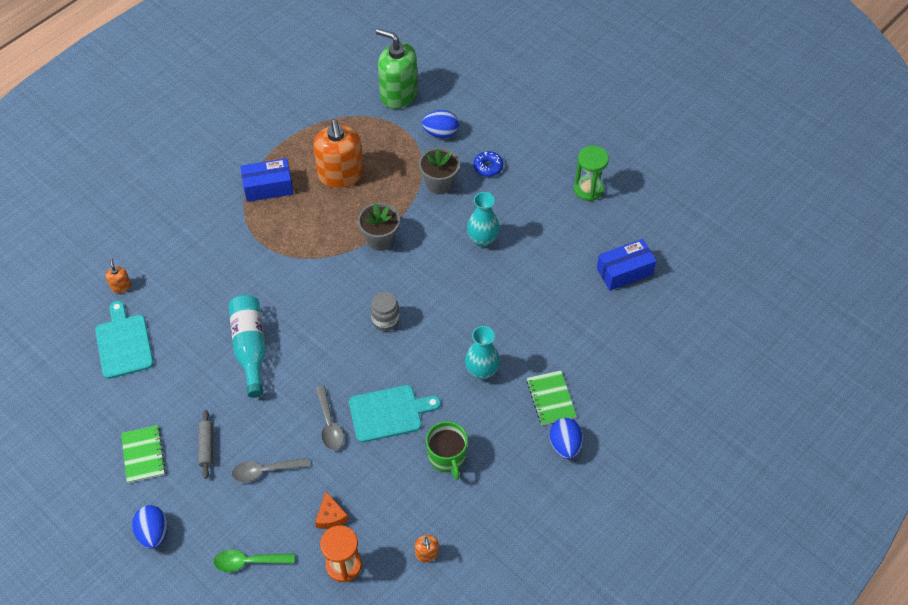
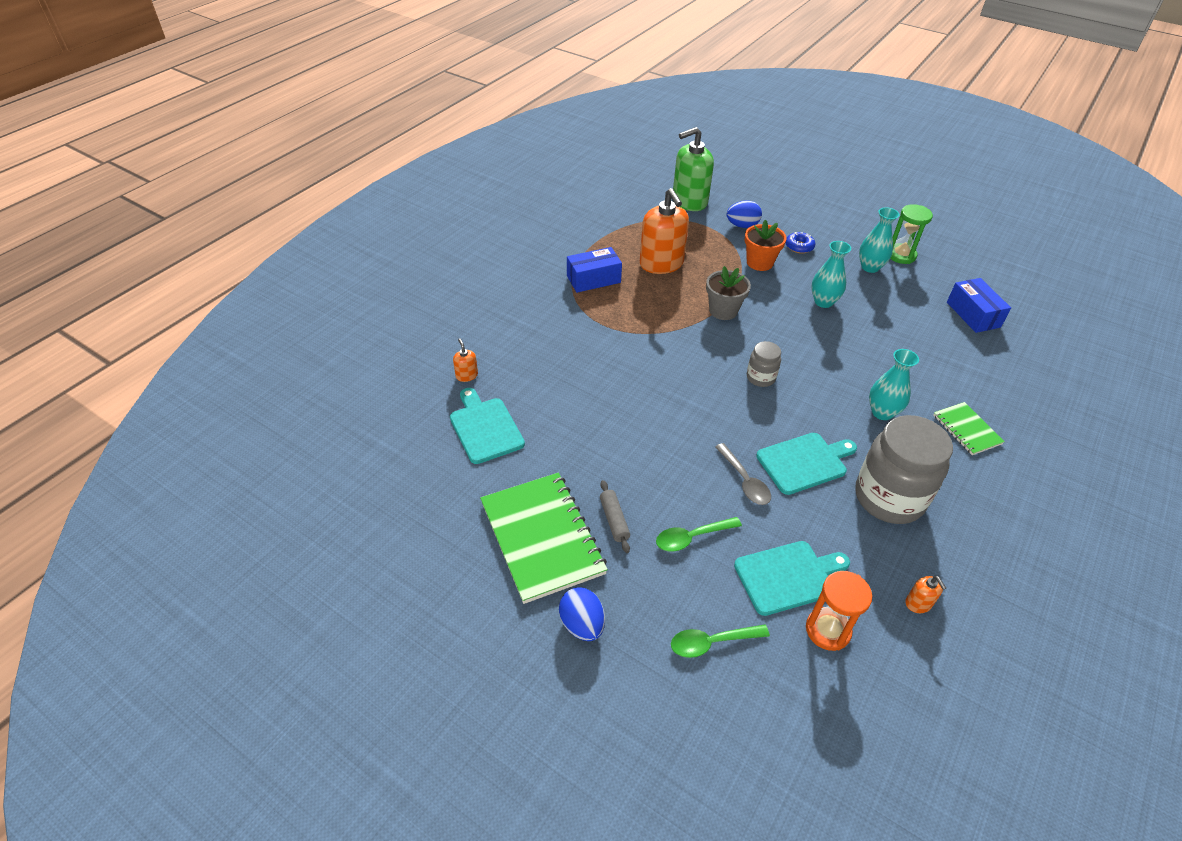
camera: 10 degrees left, 10 degrees down
(143, 455) = (542, 538): green notebook -> green notebook, size x1.93
(250, 348) = (628, 417): turquoise bottle -> none
(265, 471) = (692, 537): grey spoon -> green spoon
(330, 516) = (788, 577): orange cheese -> turquoise cutting board
(398, 94) = (689, 201): green soap dispenser -> green soap dispenser turned 45 degrees counterclockwise
(439, 183) = (759, 262): grey flower pot -> orange flower pot
(447, 457) = (889, 498): green mug -> grey jar
(549, 201) = (870, 267): none -> turquoise vase
(565, 445) = (1006, 471): blue egg -> none
(624, 271) = (973, 314): blue box -> blue box turned 75 degrees counterclockwise

